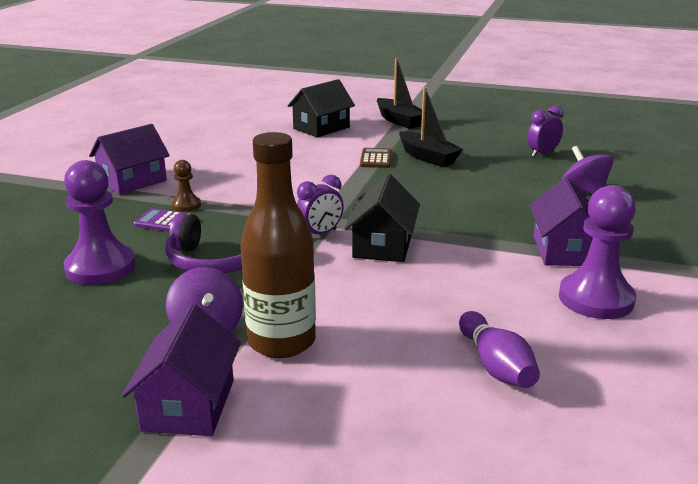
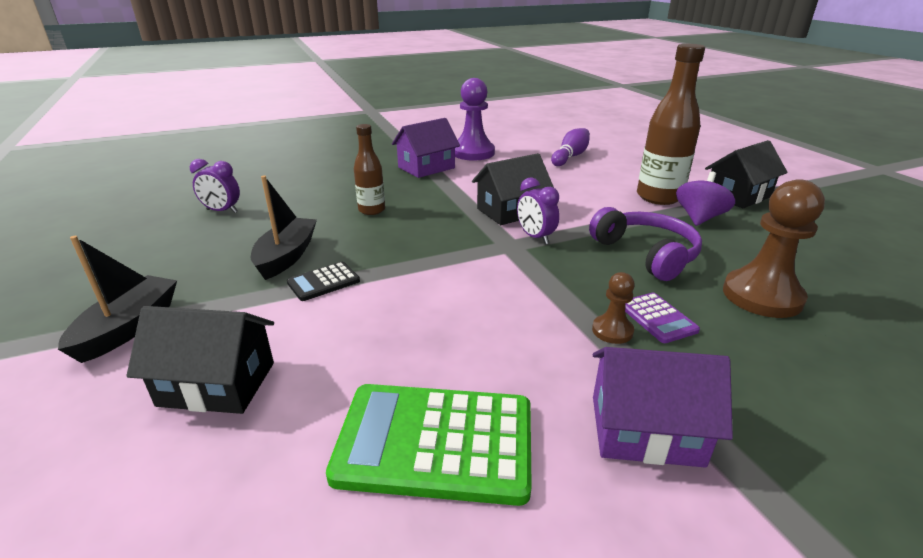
camera: 130 degrees left, 5 degrees up
(100, 267) = (762, 296): purple pawn -> brown pawn
(188, 405) = (738, 196): purple house -> black house
(213, 149) = (435, 442): none -> green calculator
(320, 234) = (535, 237): purple clock -> purple clock turned 135 degrees counterclockwise
(376, 159) = (323, 282): brown calculator -> black calculator
(472, 196) = (371, 210): none -> brown bottle
(584, 191) = (309, 181): purple spinning top -> none

